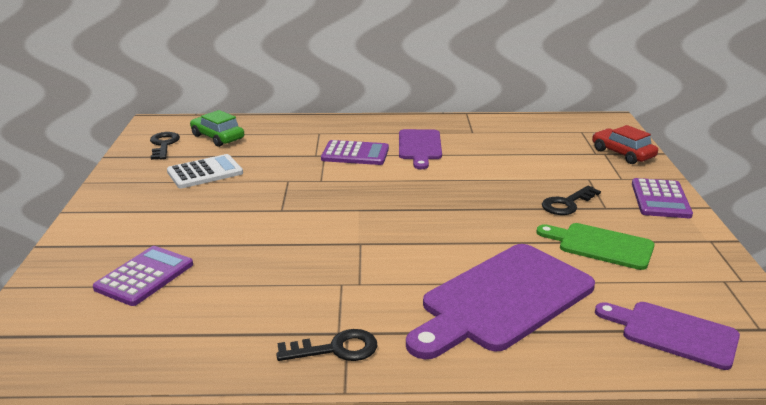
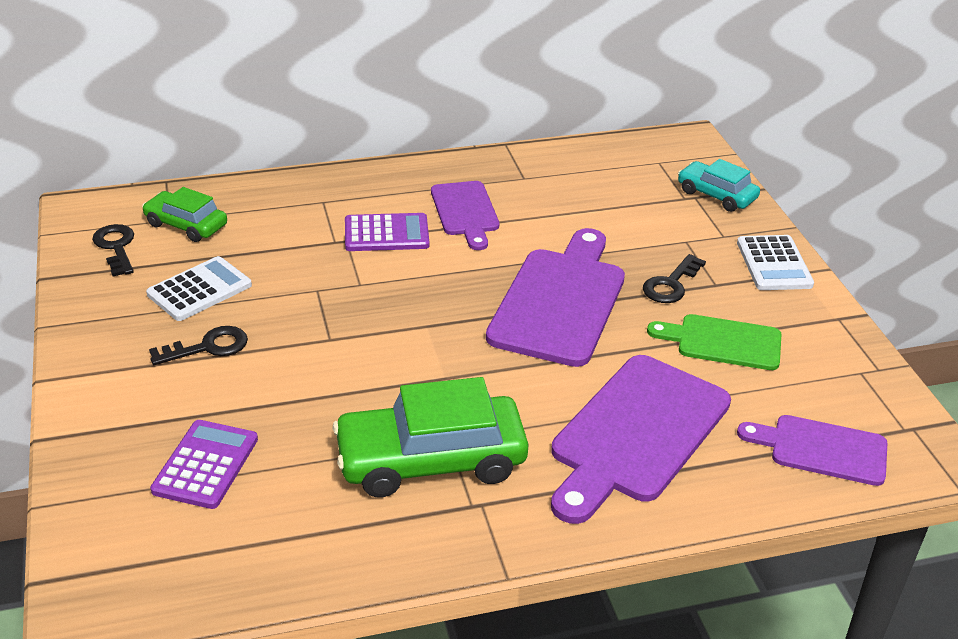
camera: 15 degrees left, 10 degrees up
(320, 296) = (431, 460): none -> green car
(335, 349) = (477, 527): black key -> black key (207, 347)
(471, 205) = (560, 302): none -> purple cutting board
(622, 153) = (716, 195): red car -> turquoise car
(660, 199) = (774, 264): purple calculator -> white calculator

